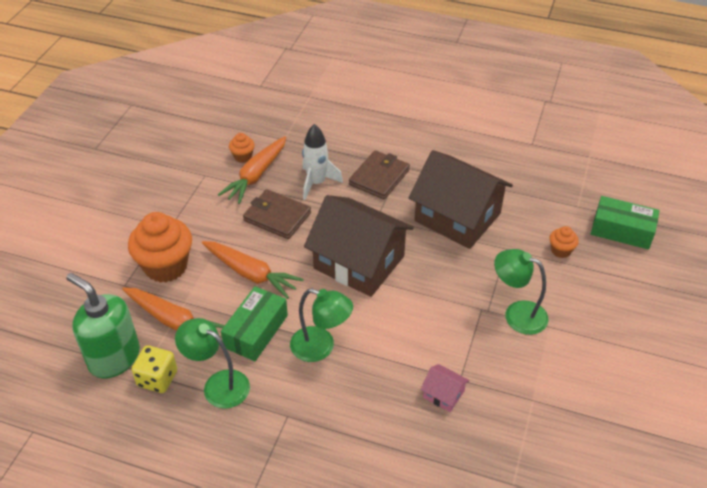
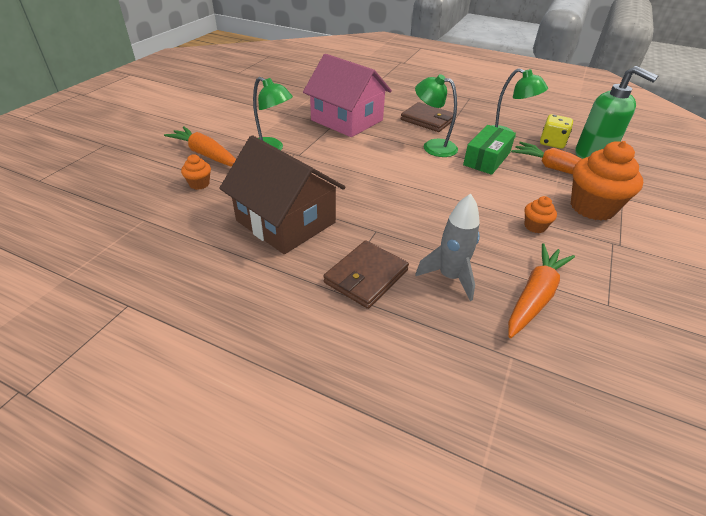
camera: 175 degrees left, 5 degrees down
(243, 157) = (566, 329): orange cupcake -> orange cupcake (535, 226)
(251, 274) = (504, 194): orange carrot -> orange carrot (206, 154)
(277, 216) = (492, 242): brown wallet -> brown wallet (427, 120)
(316, 183) = (450, 277): white rocket -> grey rocket
(359, 262) = (399, 193): brown house -> none
(443, 394) = (347, 120): pink house -> pink house, size x2.47
(621, 231) = (122, 193): green box -> none

